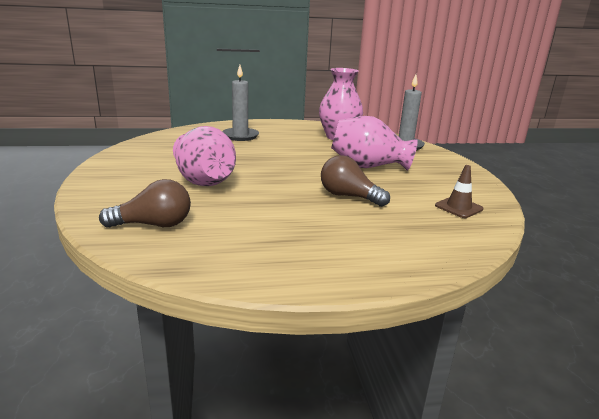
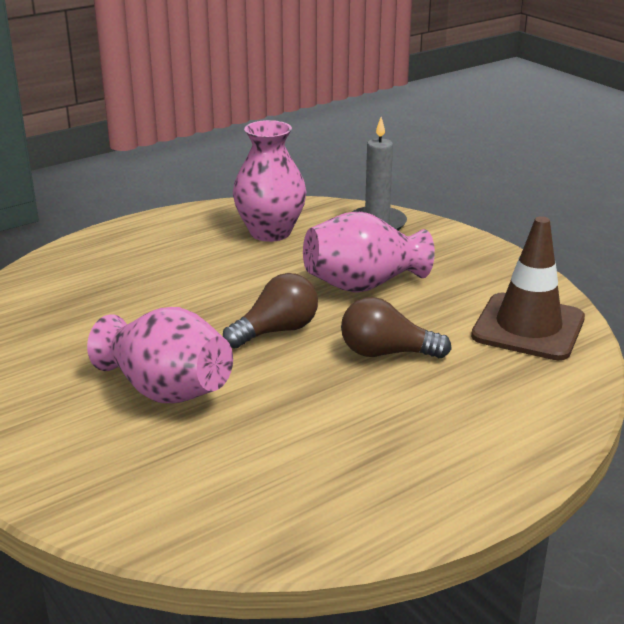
camera: 25 degrees left, 5 degrees up
(154, 225) = (184, 496): brown light bulb -> brown light bulb (276, 331)
(240, 136) = (118, 274): grey candle -> none
(458, 207) = (528, 327): brown traffic cone -> brown traffic cone, size x1.93

